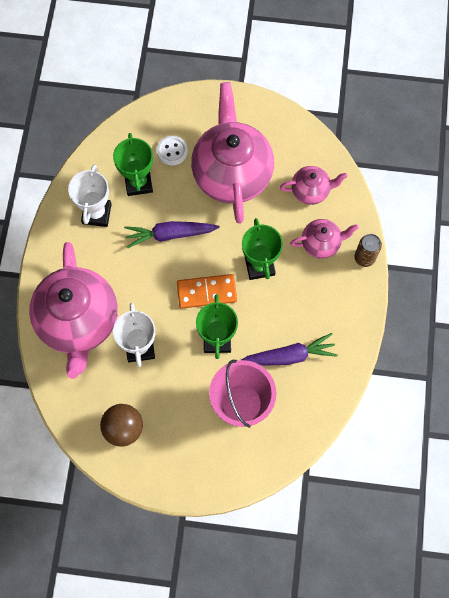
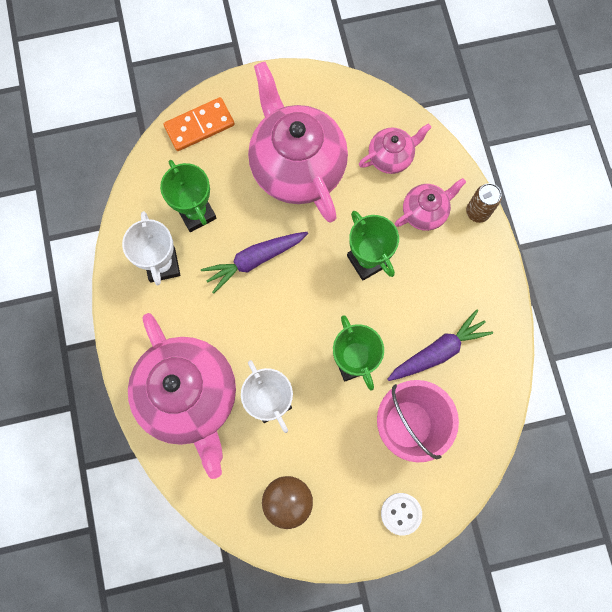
camera: 20 degrees left, 5 degrees up
(172, 151) = (220, 164): white button -> white button (401, 513)
(206, 292) = (320, 311): orange domino -> orange domino (199, 126)

